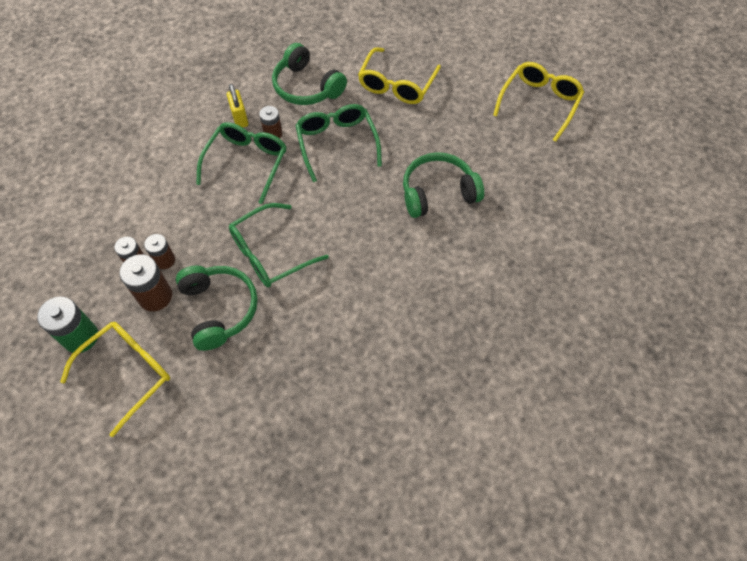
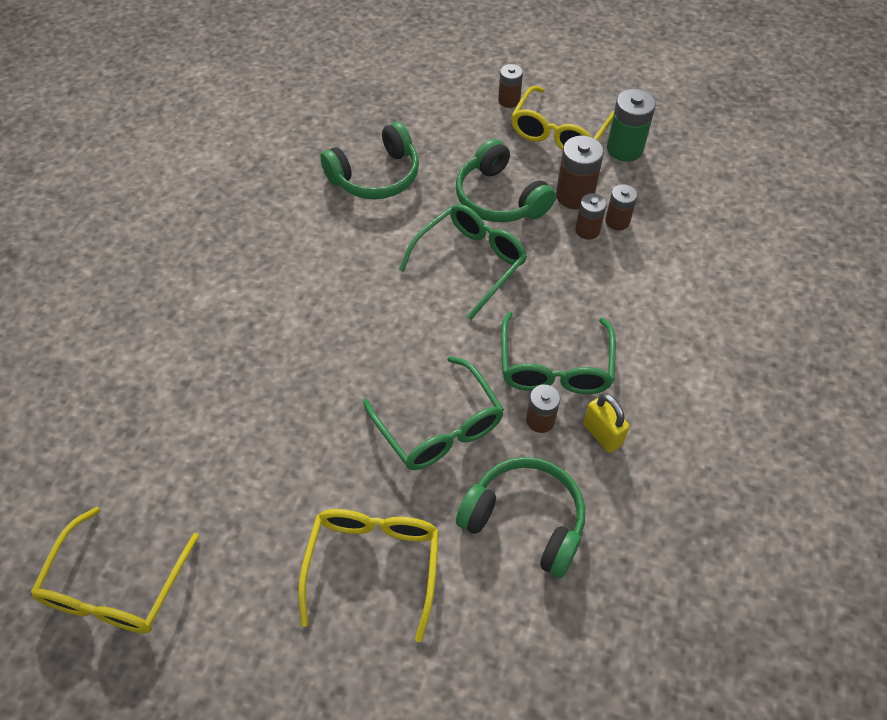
camera: 165 degrees right, 5 degrees down
(152, 431) = (509, 100): none -> brown battery
(438, 192) = (275, 384): green headphones -> green headphones (376, 176)

